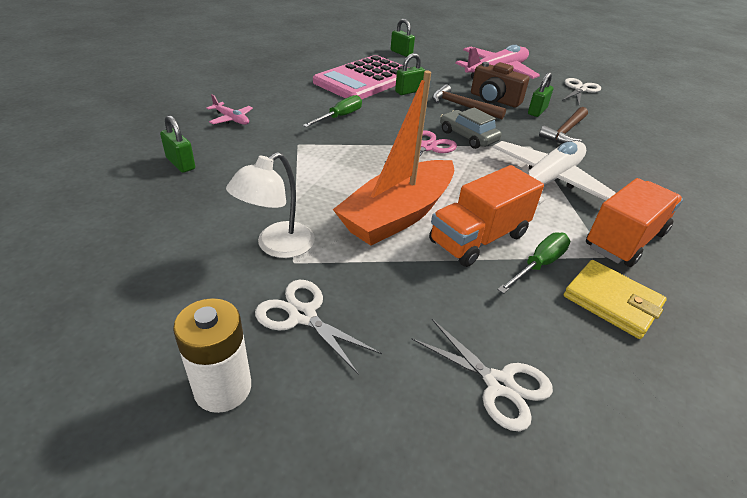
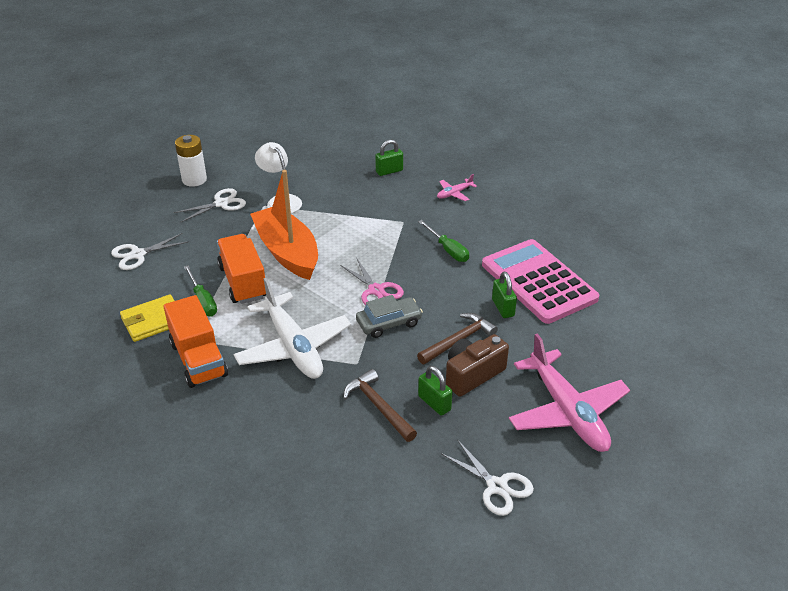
camera: 110 degrees right, 0 degrees up
(401, 53) = (632, 331): green padlock -> none

